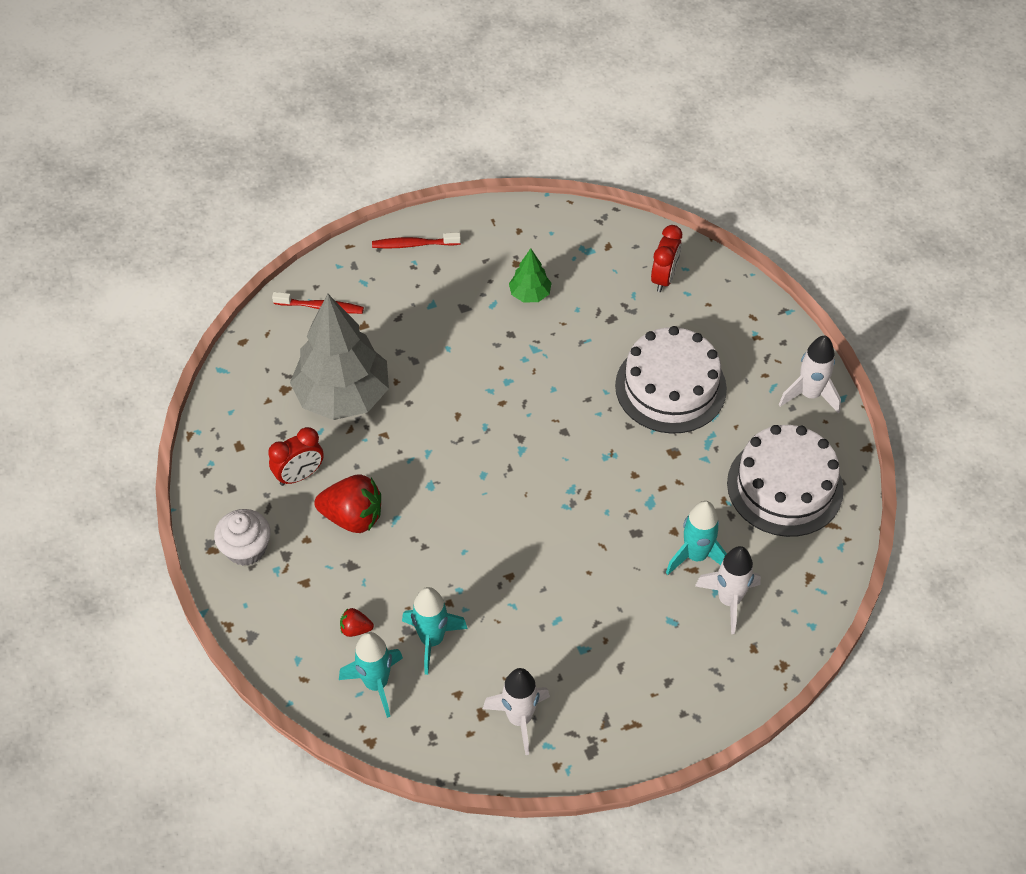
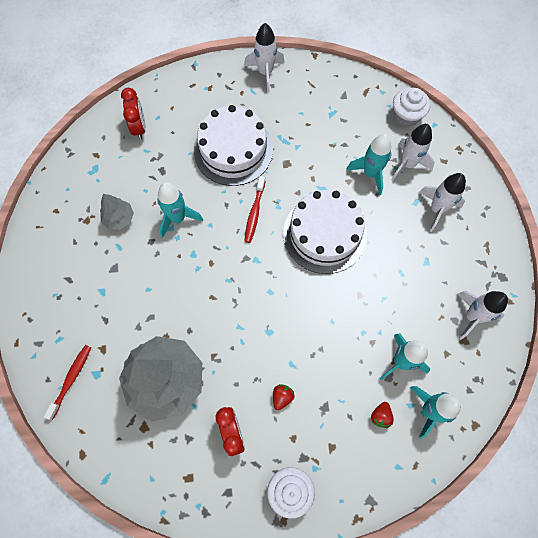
camera: 75 degrees left, 15 degrees up
(352, 517) = (282, 397): red strawberry -> red strawberry, size x0.48
(413, 244) = (36, 291): red toothbrush -> red toothbrush (254, 213)
(530, 294) = (119, 218): green tree -> grey tree
(551, 352) = (177, 218): none -> turquoise rocket
(664, 278) = (139, 127): red clock -> red clock turned 45 degrees clockwise
(669, 650) = (437, 209): none -> white rocket
(785, 486) = (331, 108): white cake -> white cake (324, 234)
(812, 585) = (406, 115): none -> white cupcake

